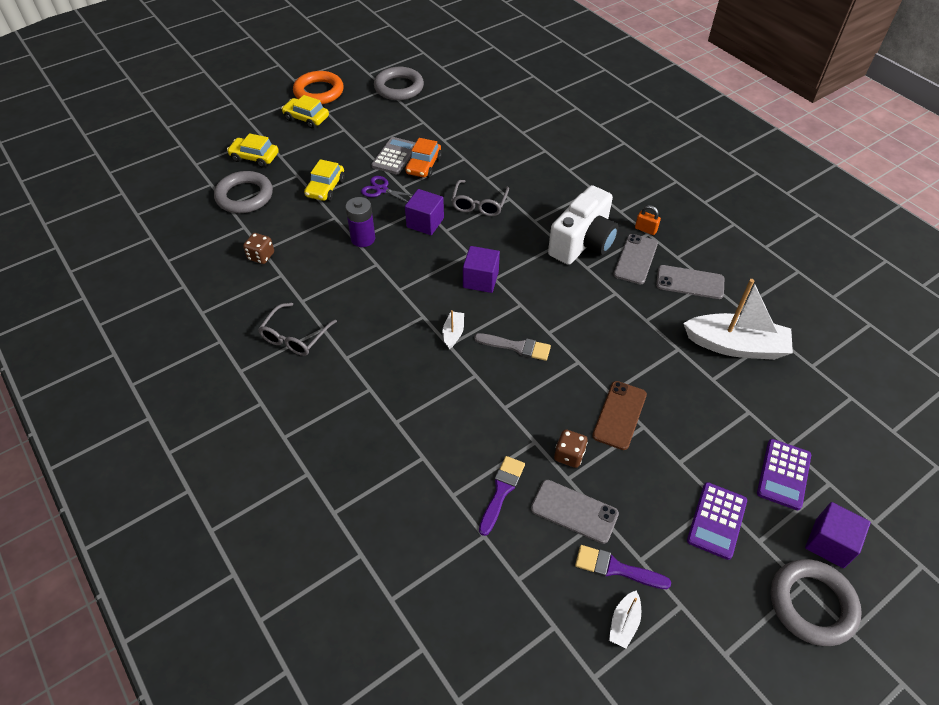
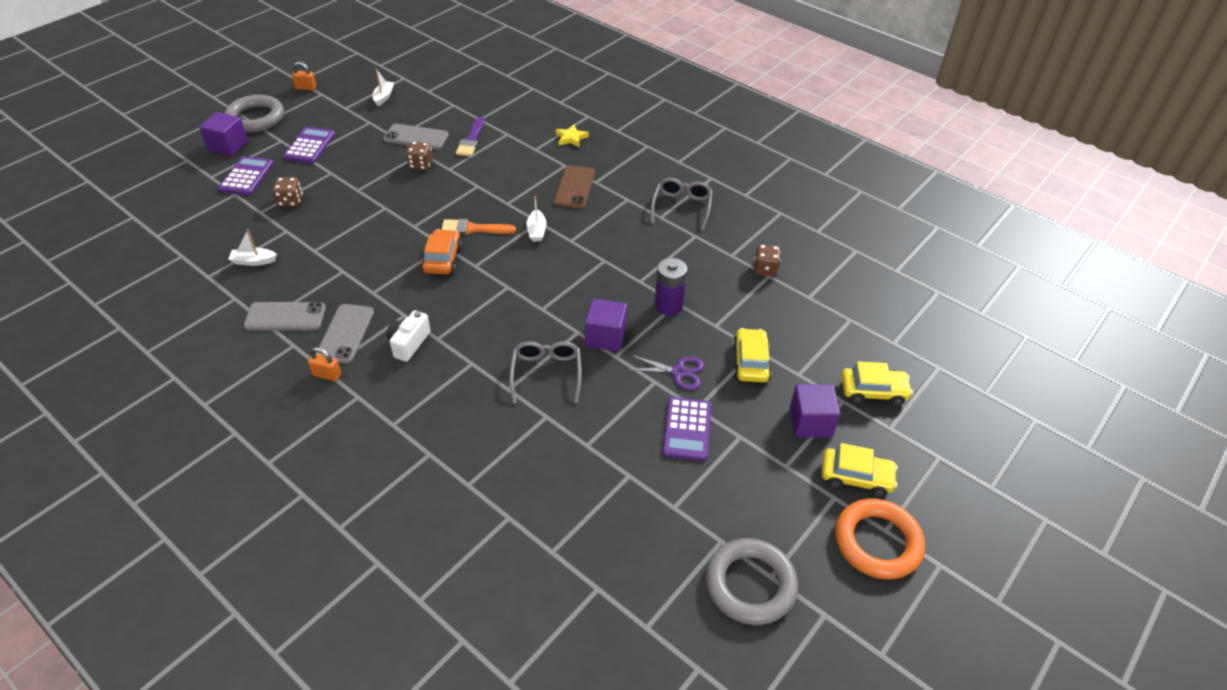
camera: 165 degrees right, 5 degrees down
(244, 196) = (839, 333): grey ring -> none
(371, 470) = (571, 138): none -> yellow star
(394, 156) = (687, 429): grey calculator -> purple calculator
(423, 165) = (640, 421): orange car -> orange car (443, 259)
(480, 280) = (522, 283): purple cube -> purple cube (810, 422)
(516, 347) = (474, 229): grey brush -> orange brush
(583, 243) = (409, 343): white camera -> white camera, size x0.51
(616, 568) = (387, 116): purple brush -> none
(619, 415) = (377, 194): brown phone -> brown phone (574, 187)
(718, 422) = (290, 201): none -> brown dice
(736, 346) = (254, 261): white boat -> white boat, size x0.44
(754, 679) = (306, 88): none -> orange padlock

